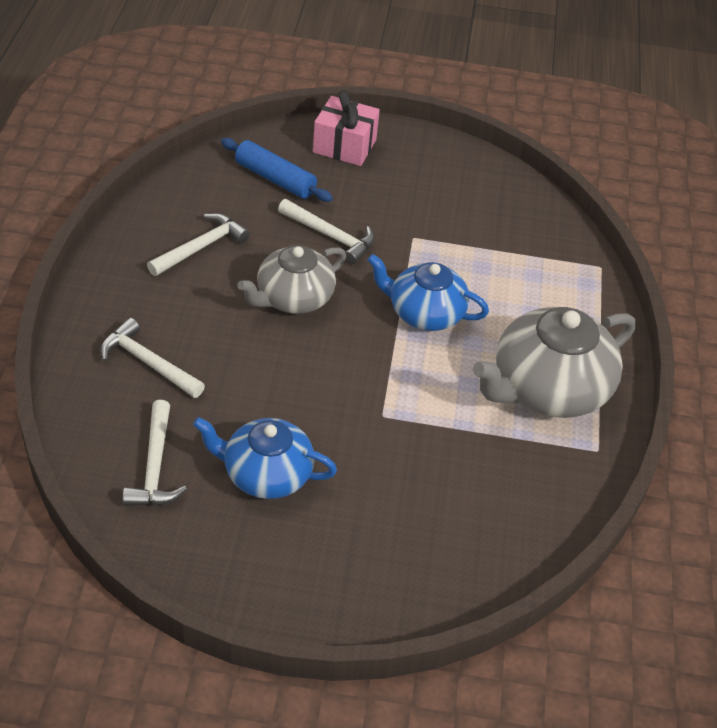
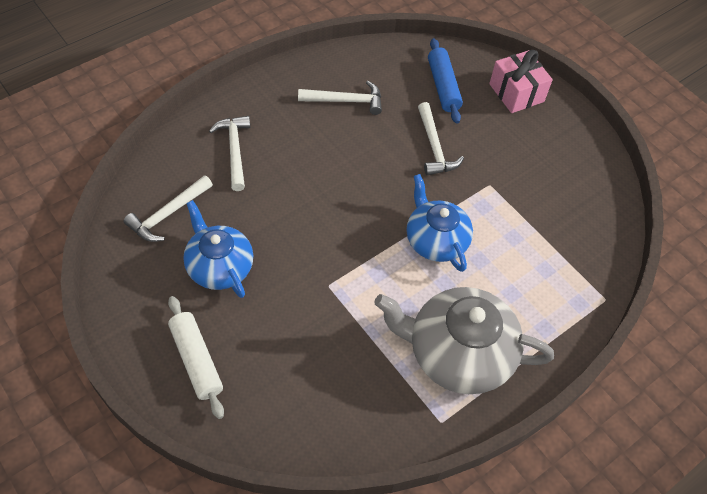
camera: 45 degrees right, 10 degrees up
(293, 298) = (363, 170): grey teapot -> none
(348, 568) = (196, 360): none -> white rolling pin

